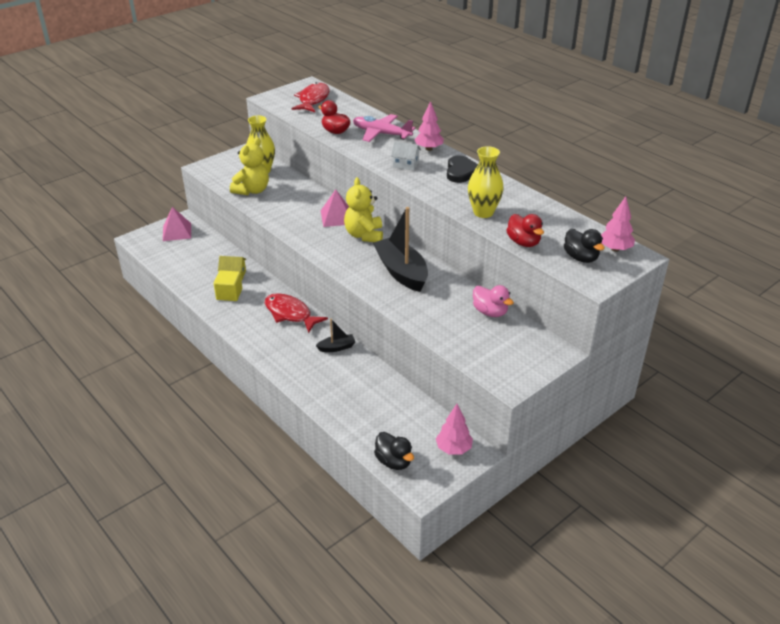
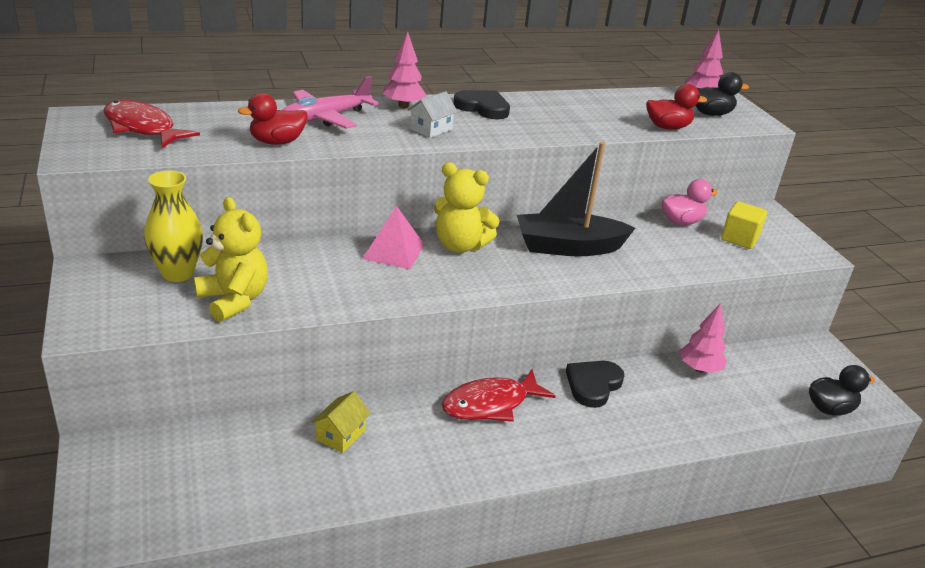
camera: 70 degrees left, 5 degrees down
(177, 232) = (131, 471): pink pyramid -> none
(229, 294) = (394, 454): yellow cube -> yellow cube (739, 238)
(337, 347) = (593, 385): black boat -> black heart
(453, 449) = (813, 359): pink tree -> pink tree (699, 369)
(483, 212) = (590, 126): yellow vase -> none

